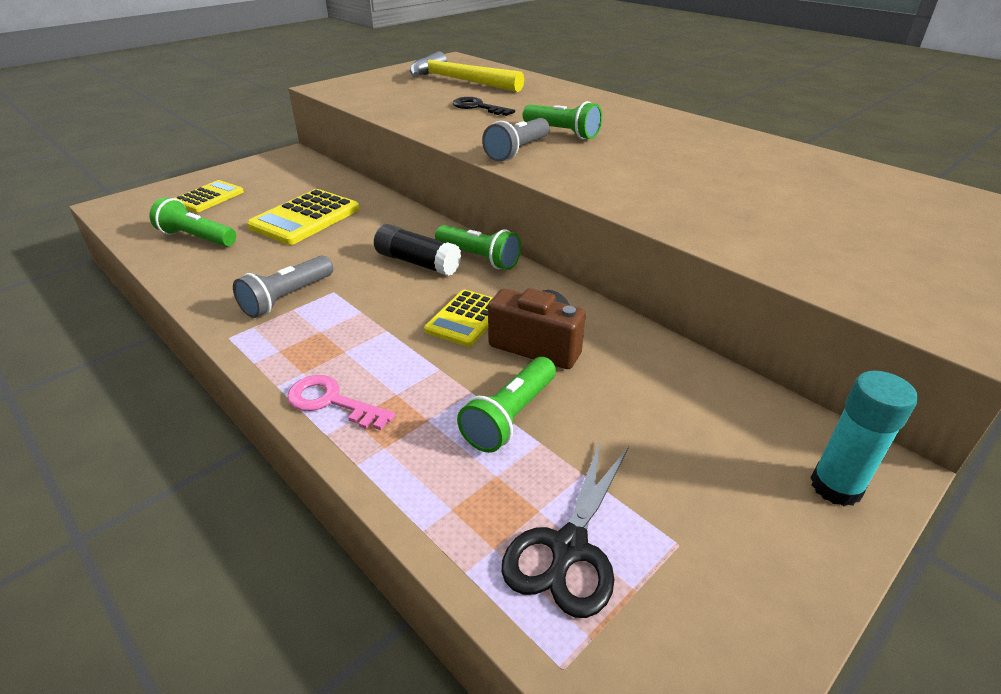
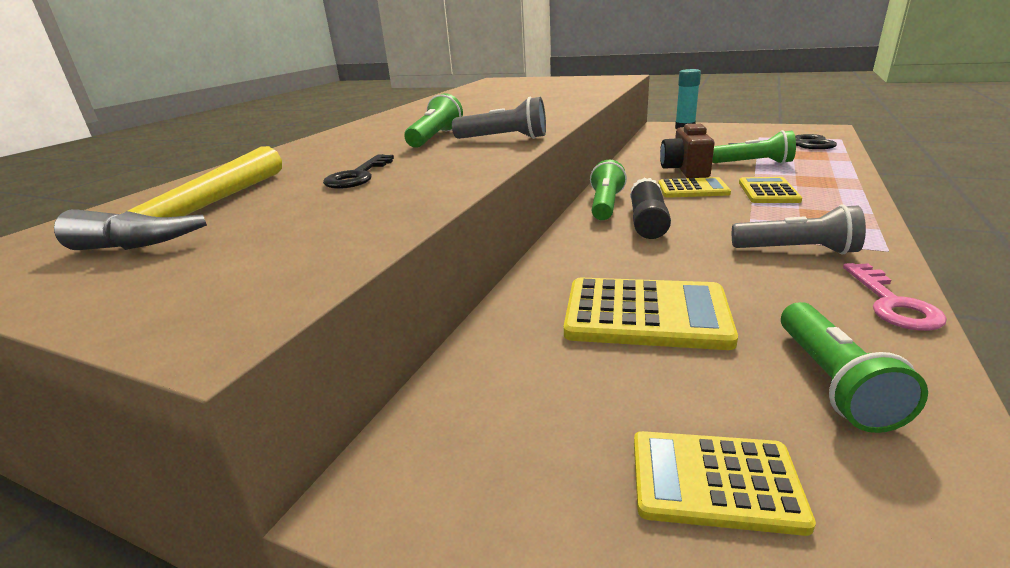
camera: 110 degrees left, 10 degrees down
(332, 402) = (842, 195): pink key -> pink key (892, 303)
(403, 360) = (768, 191): none -> yellow calculator

